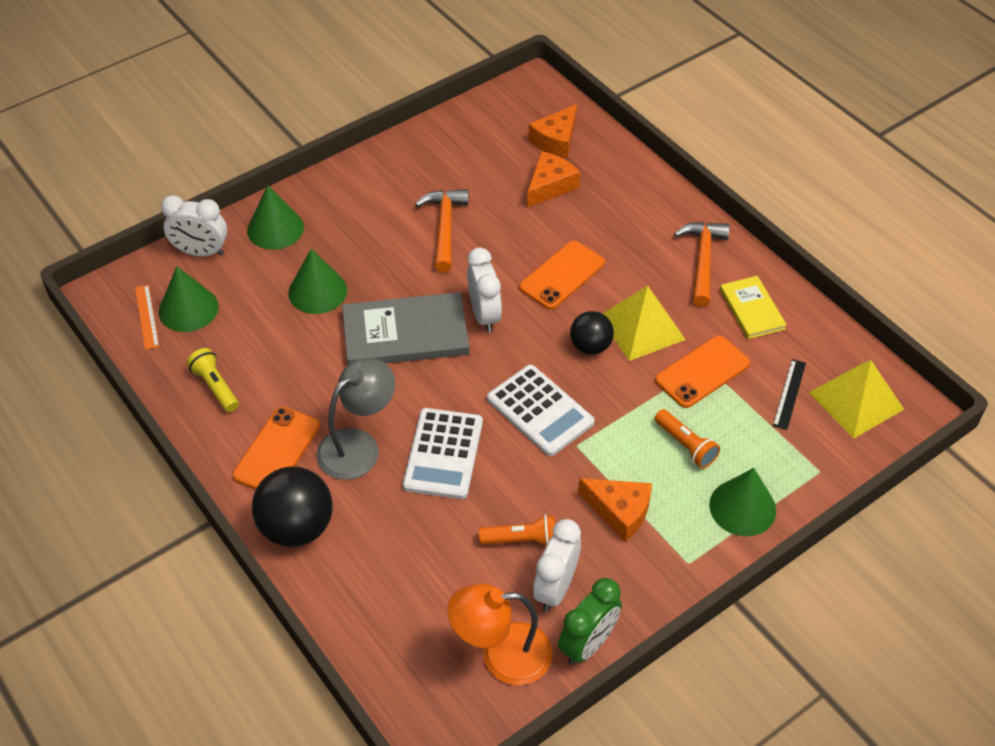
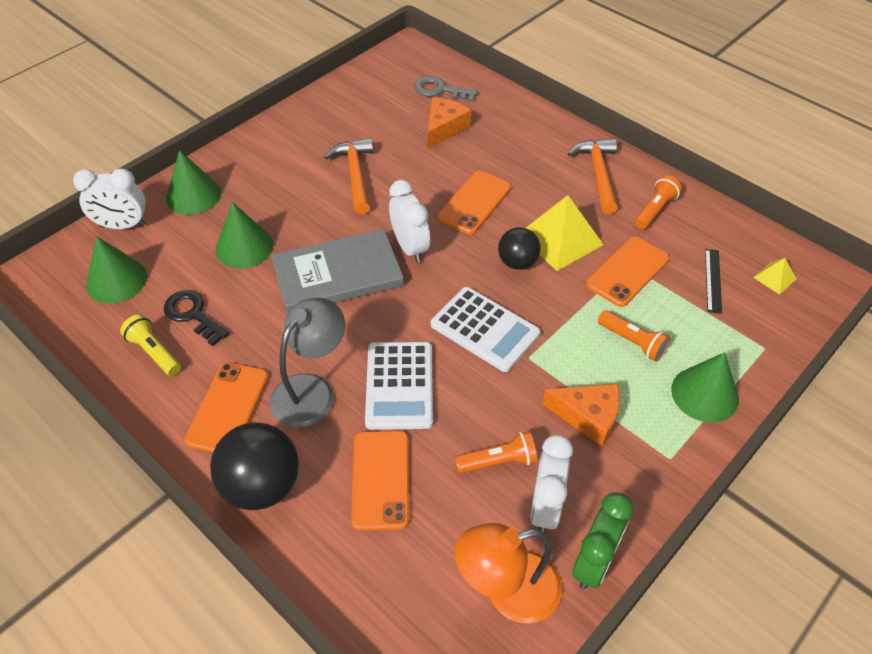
camera: 10 degrees left, 0 degrees up
(147, 316) = (74, 293): orange ruler -> none
(257, 355) = (193, 315): none -> black key
(407, 539) = (380, 479): none -> orange phone
(556, 140) = (440, 90): orange cheese -> grey key
(751, 309) = (655, 210): yellow book -> orange flashlight
(856, 400) = (774, 278): yellow pyramid -> yellow pyramid, size x0.48

